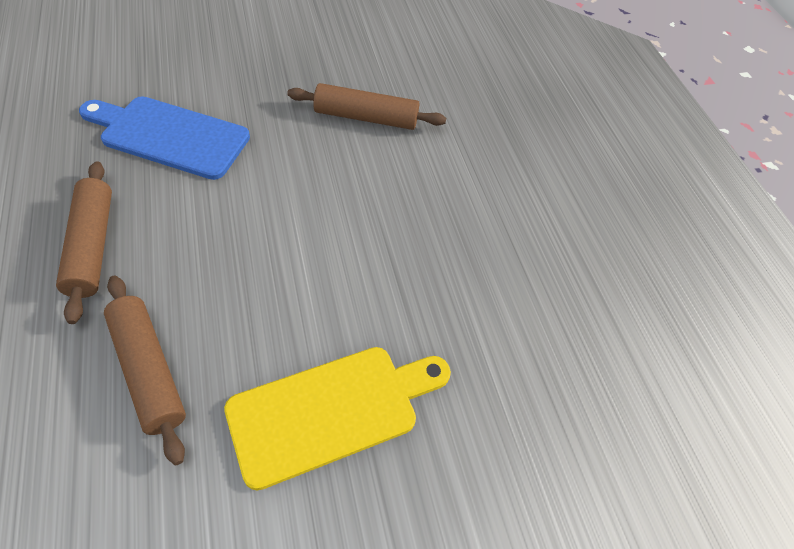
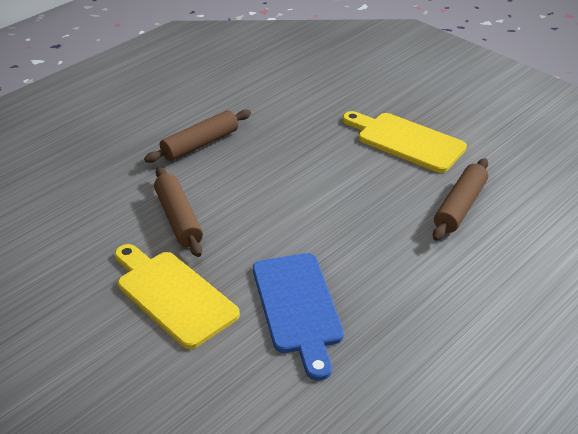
camera: 115 degrees left, 15 degrees down
(92, 246) = (424, 279): brown rolling pin -> brown rolling pin (200, 144)
(268, 74) = (173, 295): none -> yellow cutting board

